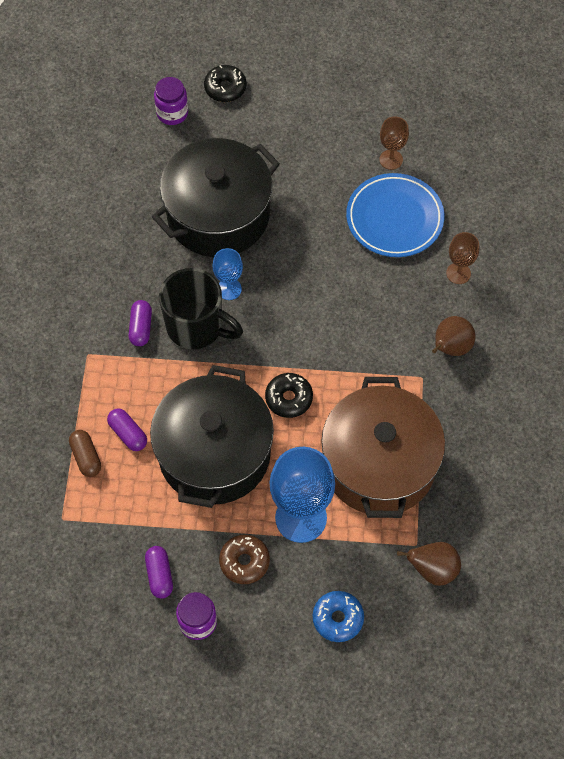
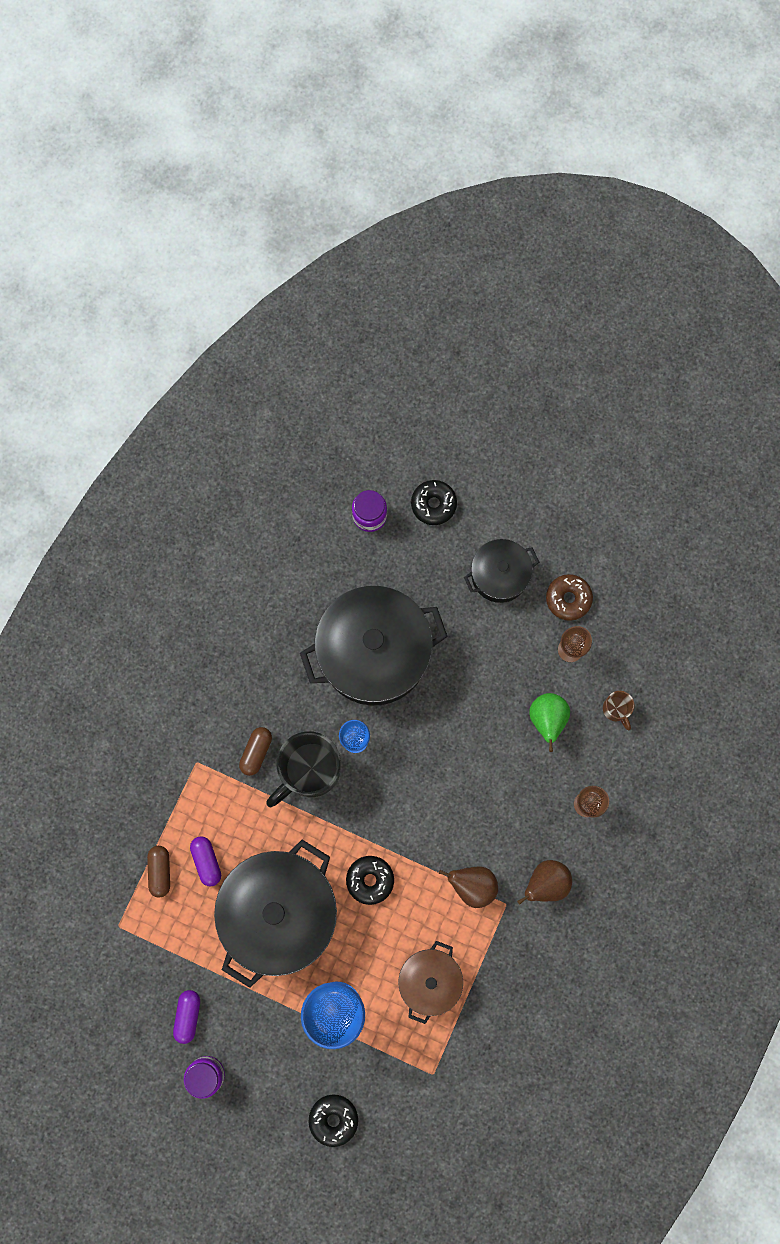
camera: 20 degrees right, 15 degrees up
(141, 328) = (256, 752): purple capsule -> brown capsule
(196, 327) = (309, 770): black mug -> black mug turned 90 degrees clockwise
(244, 562) = (269, 1031): brown donut -> brown donut (568, 599)
(305, 123) = (499, 575): none -> black pot
(338, 618) = (333, 1119): blue donut -> black donut
(379, 464) = (430, 980): brown pot -> brown pot, size x0.54
(394, 218) = (547, 719): blue plate -> green pear
(432, 569) = (438, 1104): brown pear -> brown pear (472, 885)
(451, 192) = (616, 709): none -> brown mug

